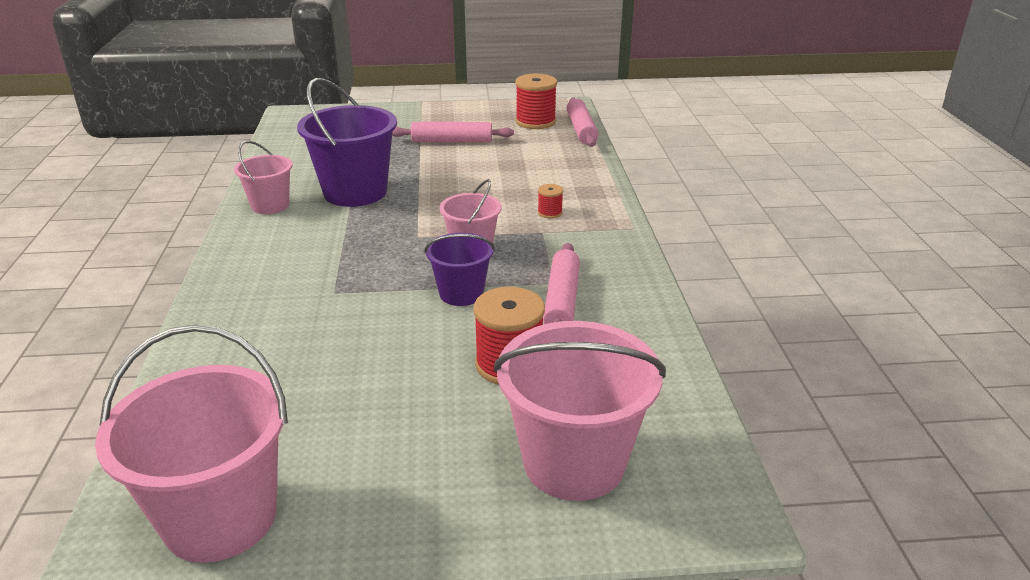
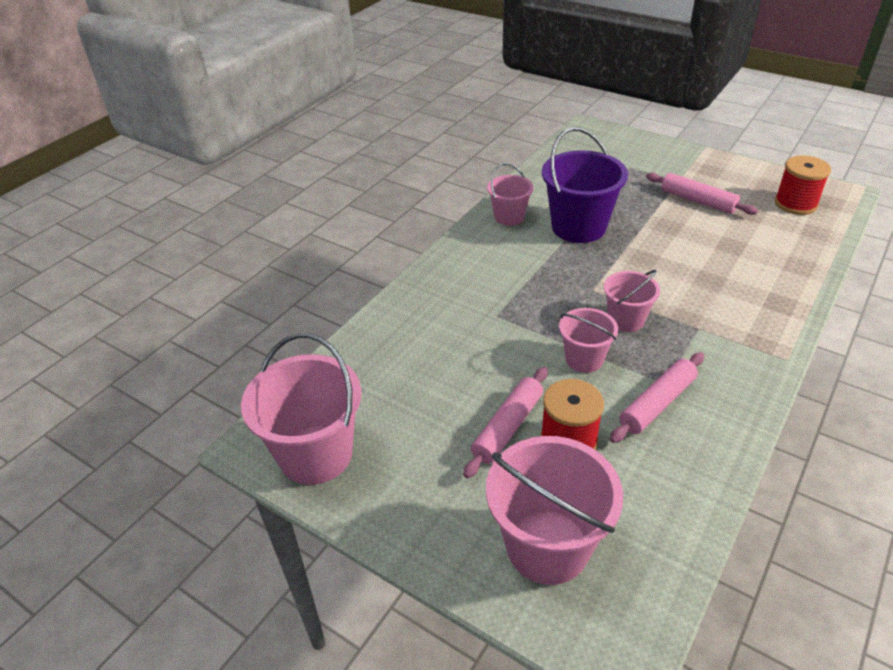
camera: 40 degrees right, 10 degrees up
(461, 293) = (584, 359): purple bucket -> pink bucket
(550, 213) = (722, 311): red spool -> none
(581, 130) = (834, 228): pink rolling pin -> pink rolling pin (508, 427)

